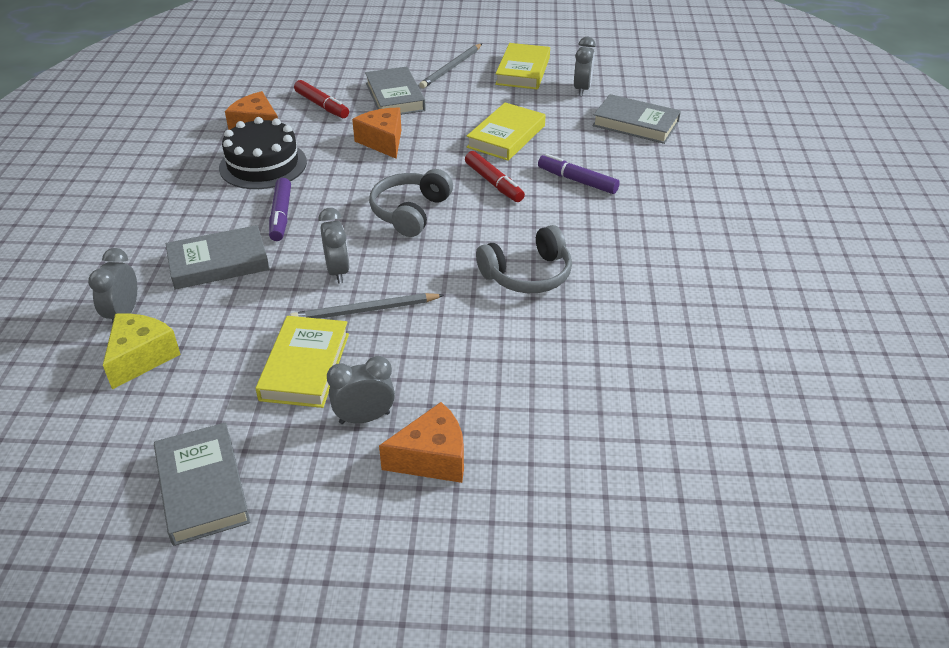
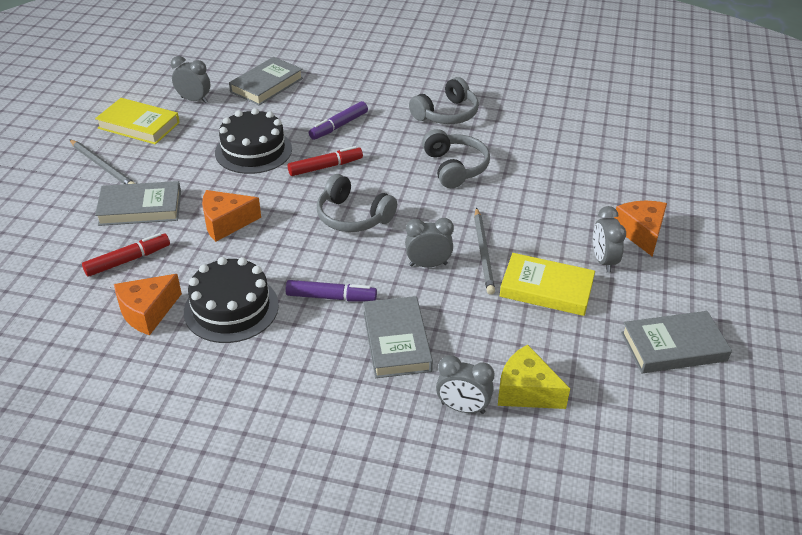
camera: 80 degrees left, 0 degrees up
(506, 136) = (253, 151): yellow book -> black cake
(645, 257) = (446, 114): none -> grey headphones

